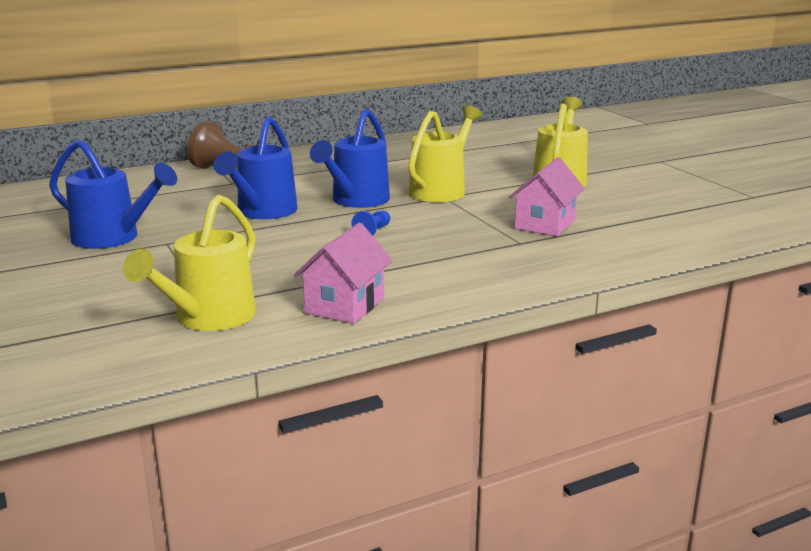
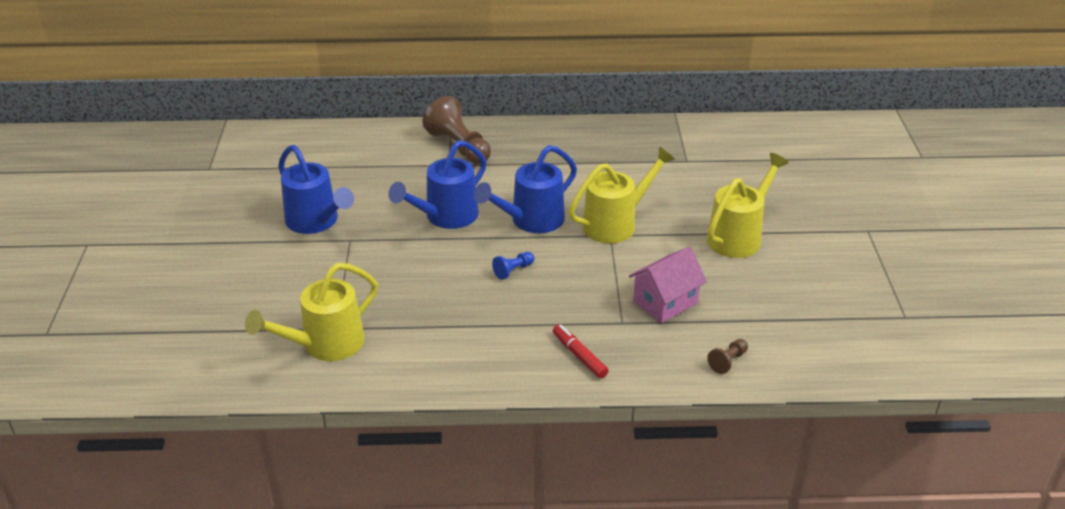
camera: 25 degrees right, 15 degrees up
(345, 305) = (426, 360): pink house -> none
(505, 270) = (579, 356): none -> red marker
(647, 246) = (728, 361): none -> brown pawn

